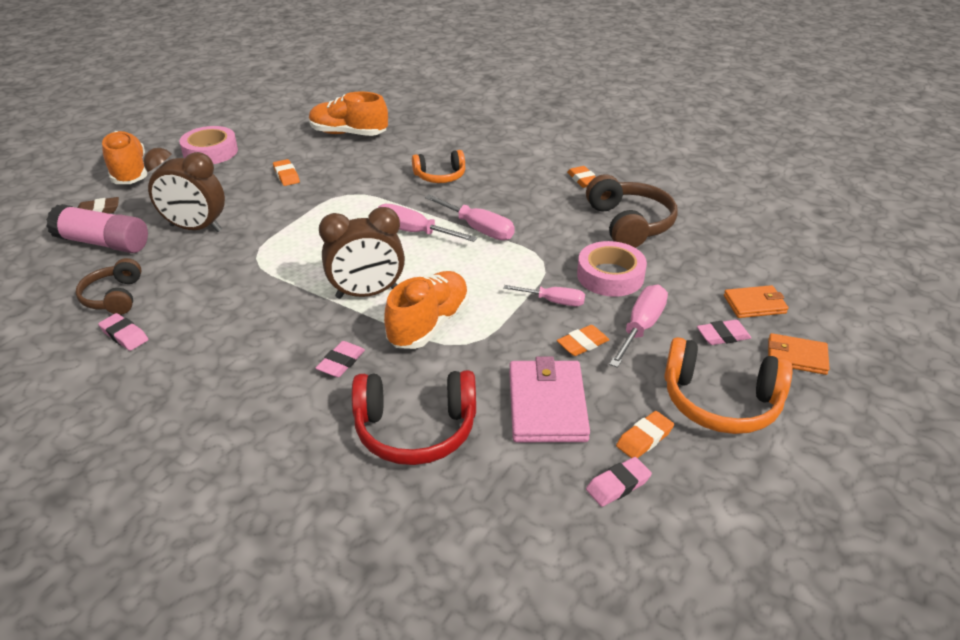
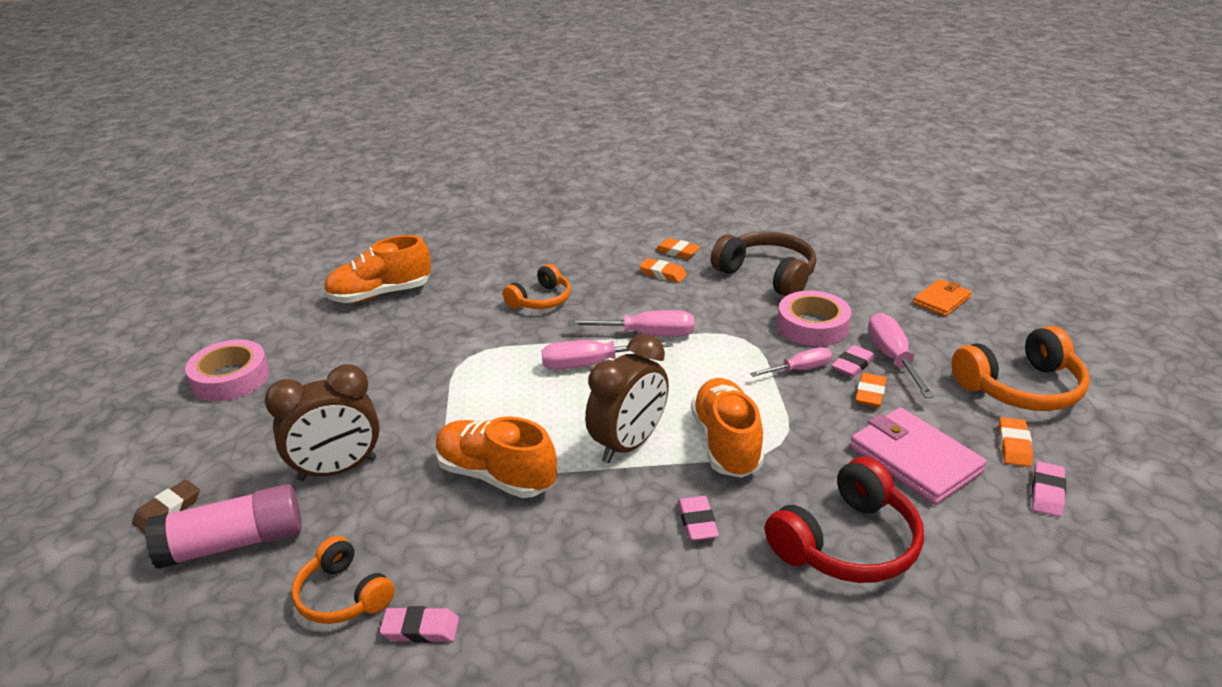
camera: 35 degrees left, 5 degrees down
(114, 297) = (343, 595): brown headphones -> orange headphones
(129, 172) = (146, 446): orange shoe -> orange shoe (496, 475)
(286, 175) = (369, 366): orange eraser -> orange eraser (662, 274)
(723, 336) = (954, 335): pink eraser -> pink eraser (852, 365)
(796, 356) = (1018, 327): orange wallet -> none

